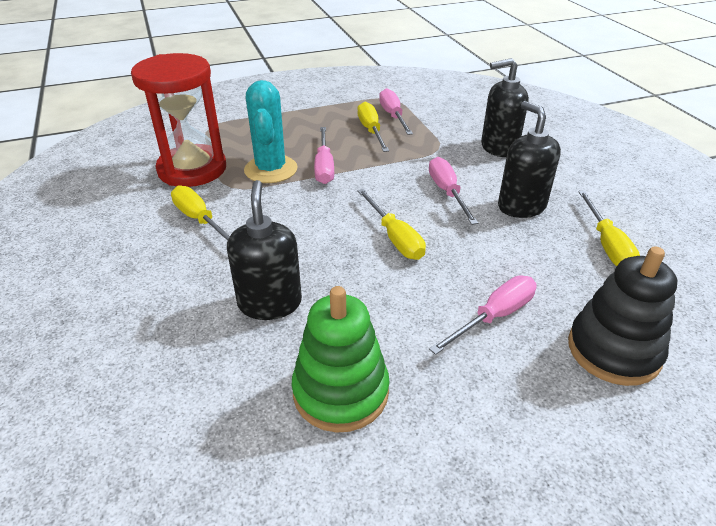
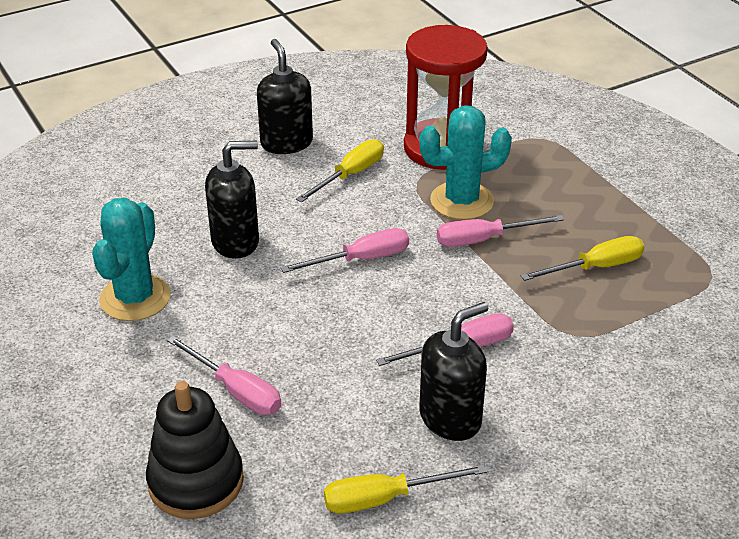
camera: 80 degrees right, 0 degrees up
(340, 392) = (135, 298): green stacking toy -> turquoise cactus
(393, 116) = (652, 284): pink screwdriver -> pink screwdriver (361, 259)
(394, 237) = (354, 310): yellow screwdriver -> none
(498, 147) = (606, 397): black soap dispenser -> black soap dispenser (286, 143)

